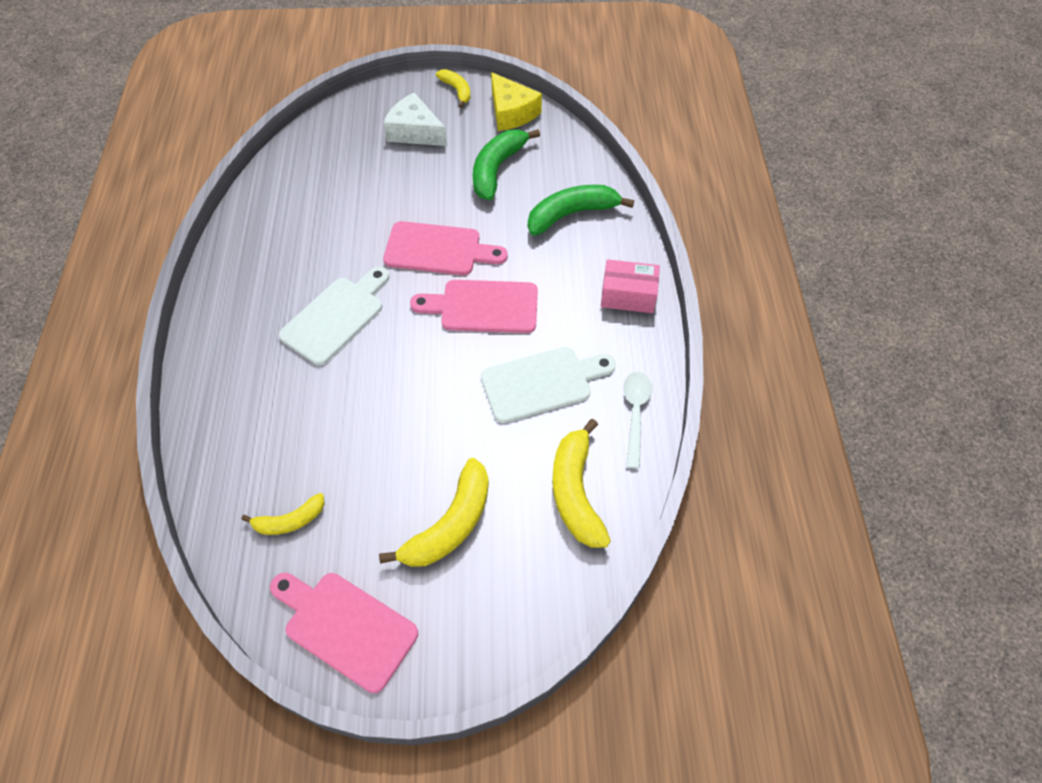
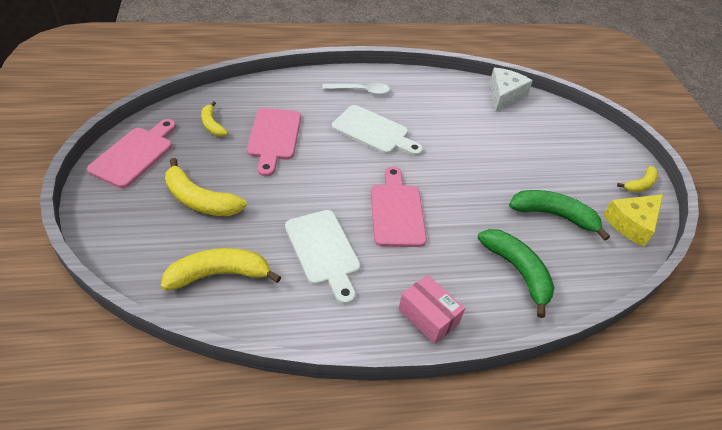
camera: 80 degrees right, 10 degrees down
(414, 132) = (575, 161): white cheese -> white cheese (504, 95)
(438, 249) = (450, 181): pink cutting board -> pink cutting board (274, 137)
(628, 296) = (428, 316): pink box -> pink box turned 45 degrees counterclockwise
(635, 414) = (294, 319): white spoon -> white spoon (360, 91)

